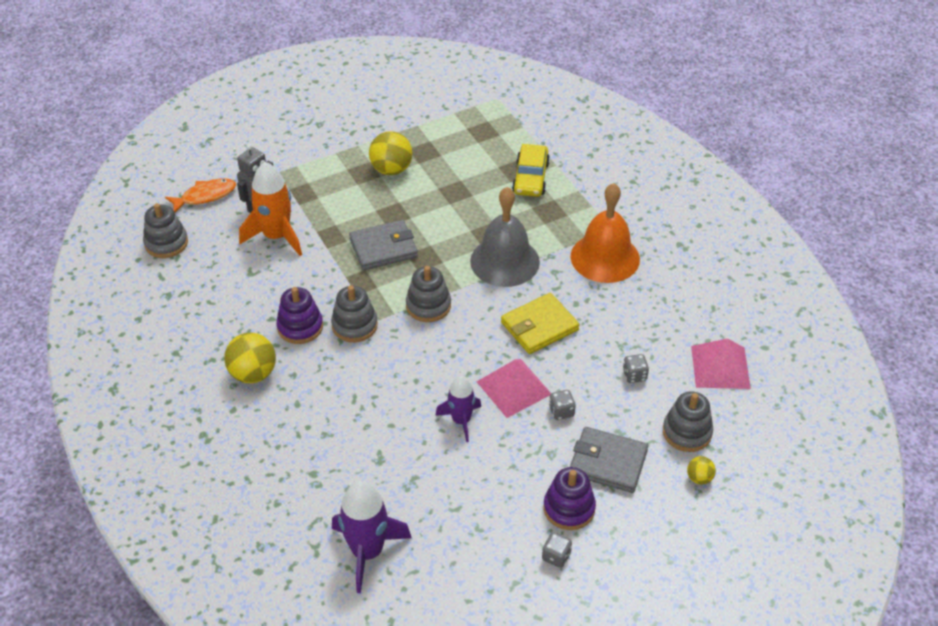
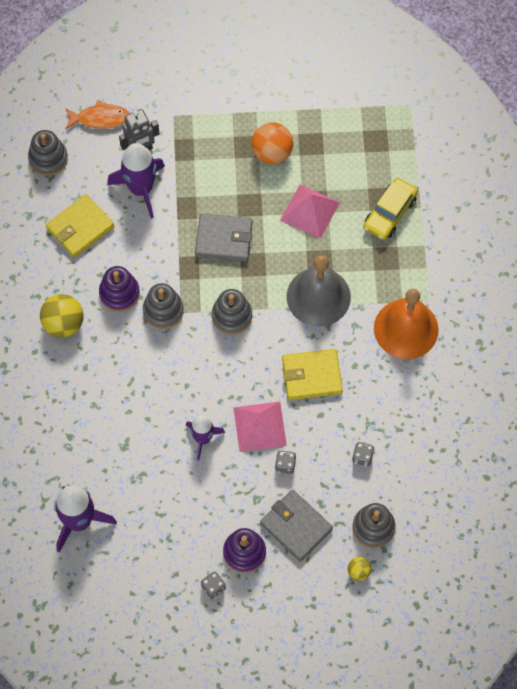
camera: 25 degrees right, 20 degrees up
(229, 287) = (80, 227): none -> yellow wallet
(276, 236) = (141, 189): orange rocket -> purple rocket
(391, 169) = (272, 153): yellow ball -> orange ball
(720, 367) = (437, 480): pink pyramid -> pink pyramid (310, 211)

